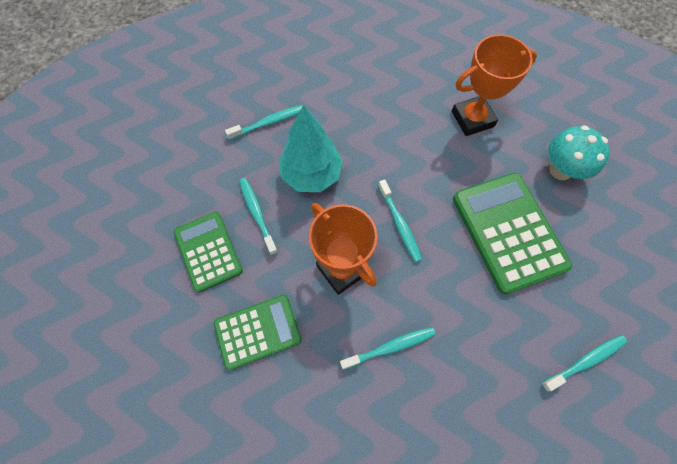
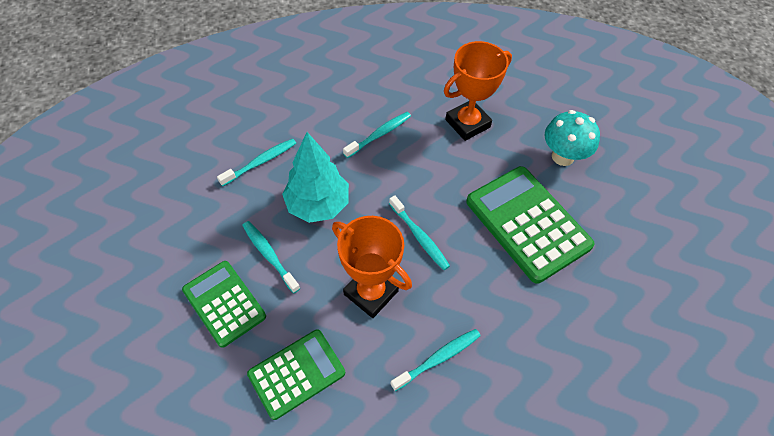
camera: 15 degrees left, 10 degrees down
(585, 361) = (628, 330): turquoise toothbrush -> turquoise toothbrush (379, 134)

